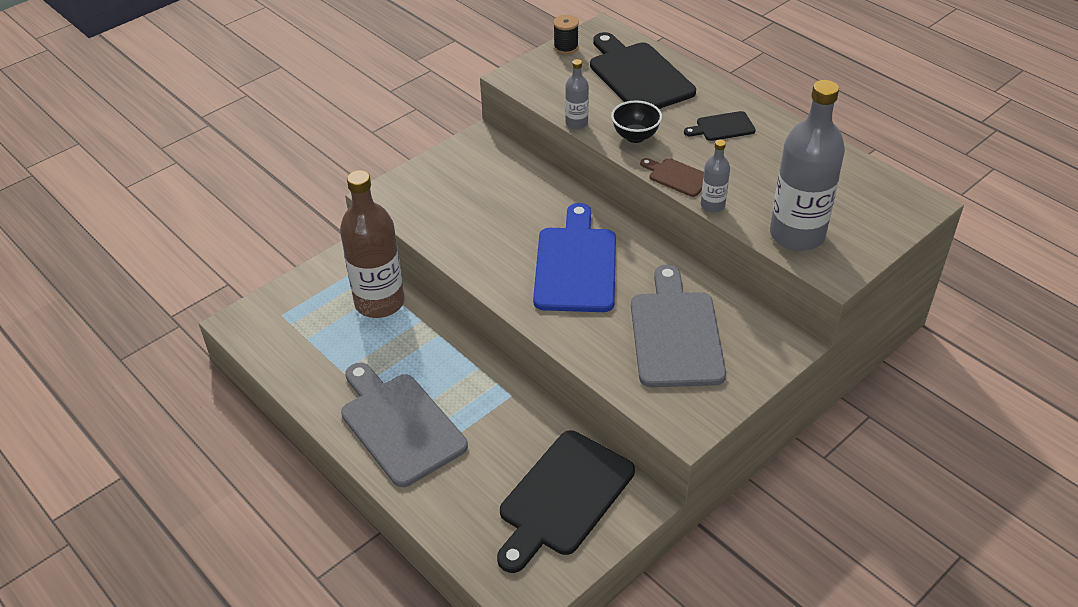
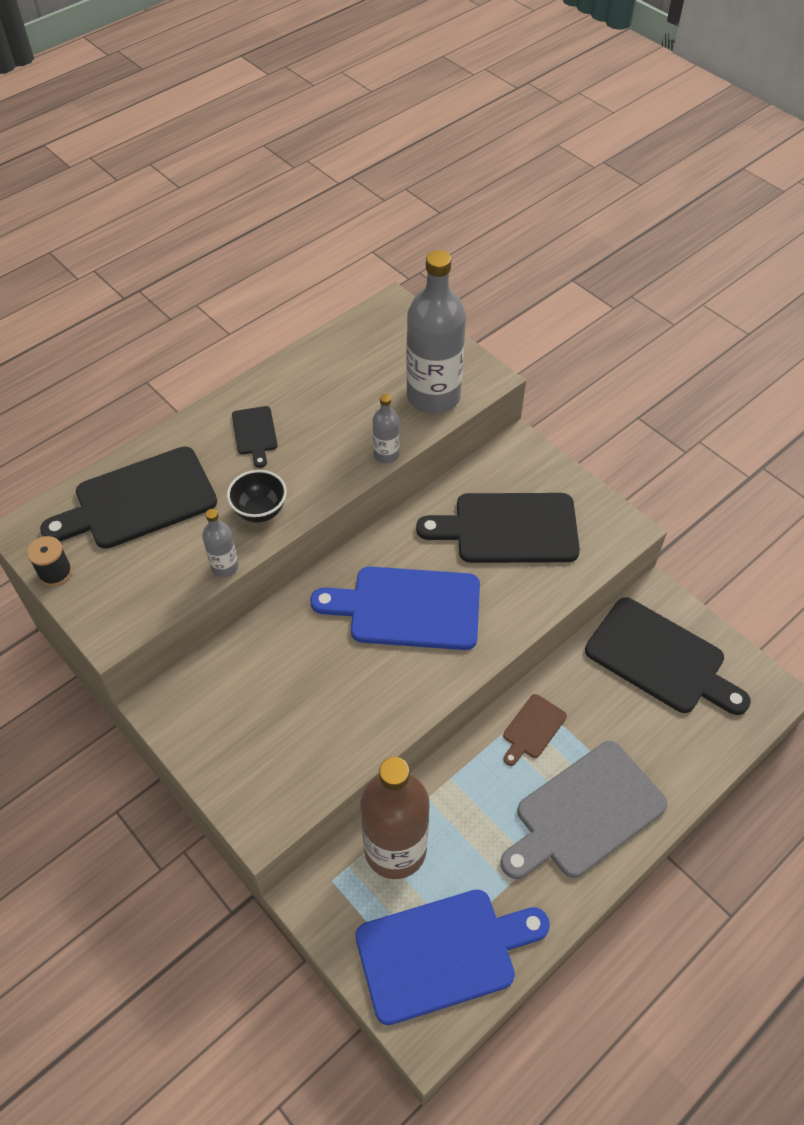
camera: 90 degrees left, 10 degrees up
(294, 331) = (443, 952): none -> blue cutting board
(675, 334) = (509, 529): grey cutting board -> black cutting board
(677, 177) = (336, 479): brown cutting board -> brown cutting board (532, 729)

